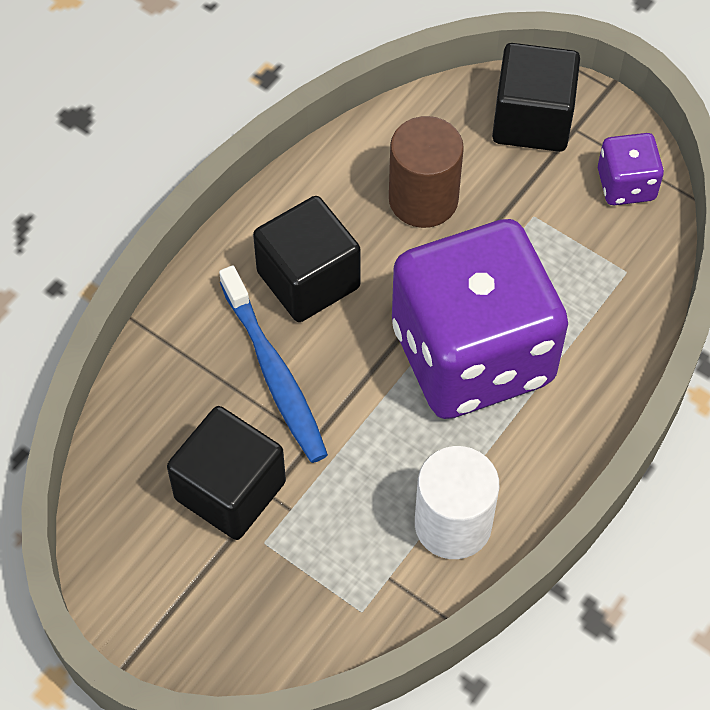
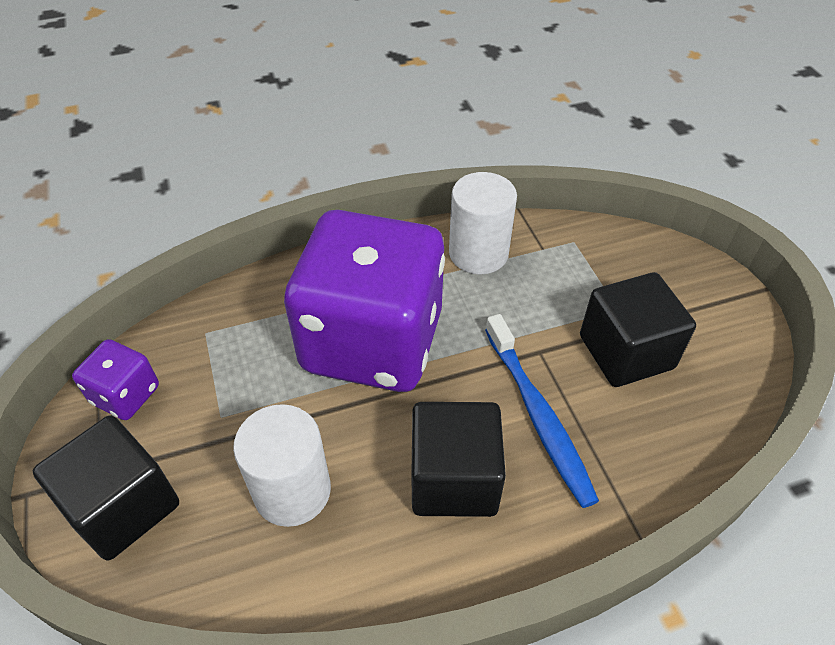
camera: 145 degrees left, 10 degrees down
(274, 374) = (538, 415): blue toothbrush -> blue toothbrush turned 150 degrees clockwise
(423, 199) = (292, 491): brown cylinder -> white cylinder

